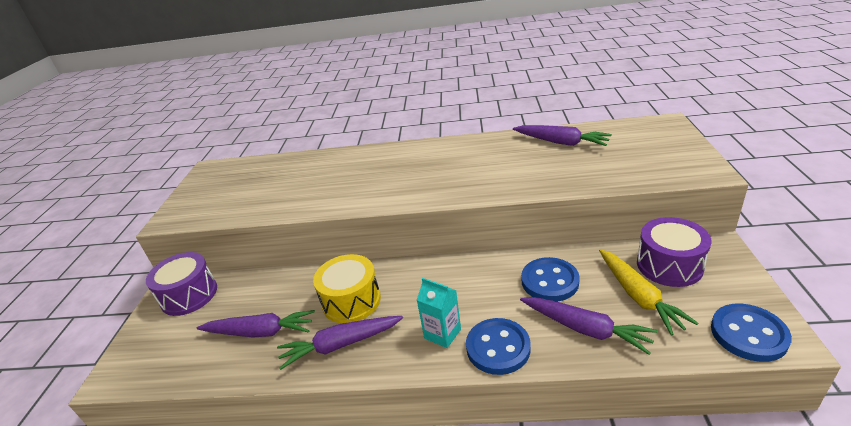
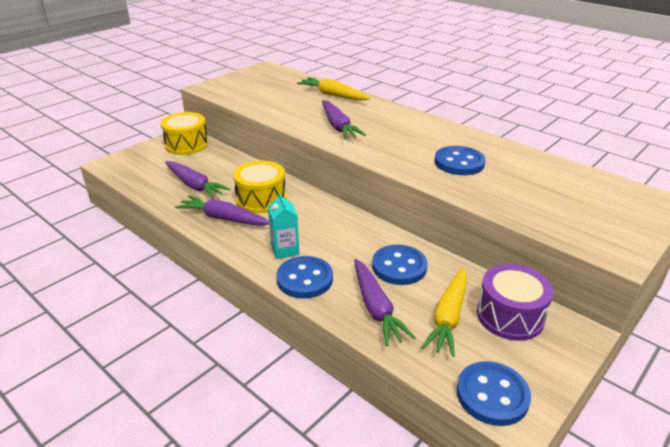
camera: 35 degrees right, 0 degrees up
(189, 295) = (186, 145): purple drum -> yellow drum
(320, 162) = (333, 95): none -> yellow carrot
(512, 165) = (459, 163): none -> blue button
(561, 142) = (529, 167): purple carrot -> purple carrot (338, 126)

